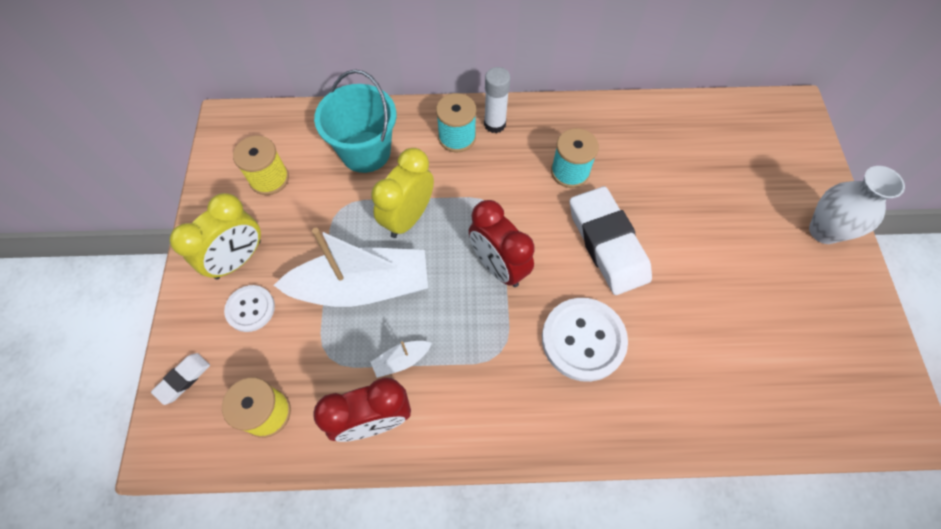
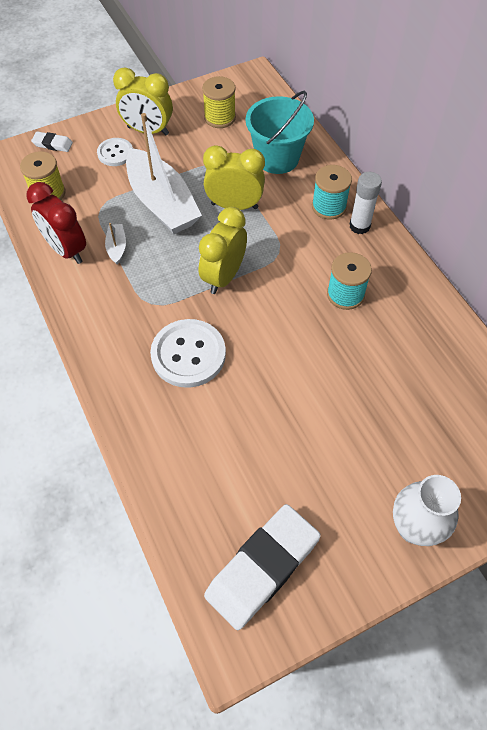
camera: 65 degrees right, 5 degrees down
(401, 360) = (117, 247): white boat -> white boat turned 45 degrees clockwise
(498, 266) = (224, 276): red clock -> yellow clock
(607, 243) = (288, 344): white eraser -> white eraser (262, 568)

